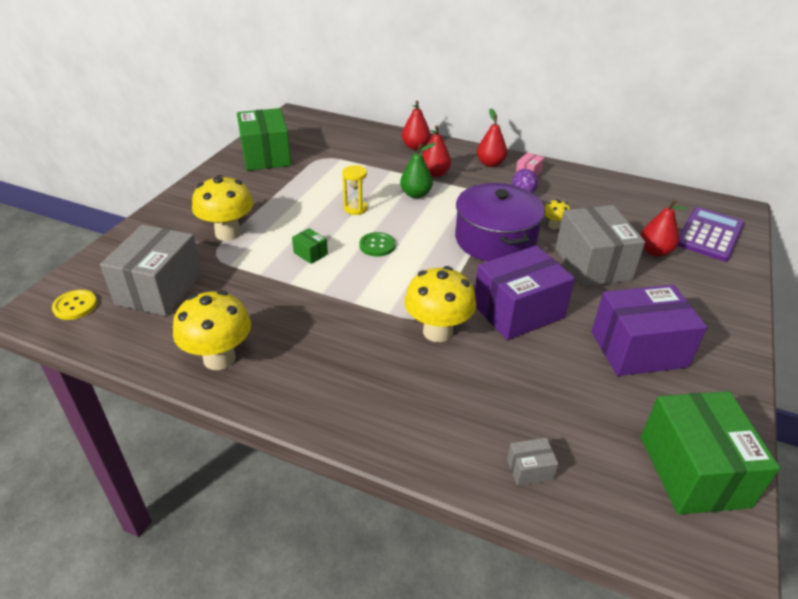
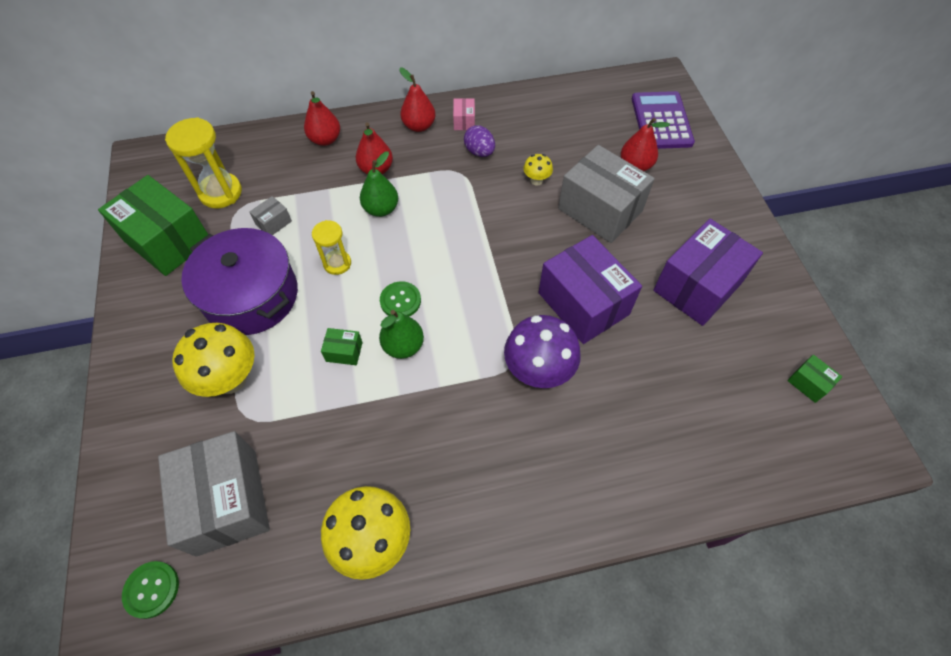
camera: 35 degrees left, 20 degrees up
(75, 306) = (152, 589): yellow button -> green button
(321, 147) = (220, 192): none -> yellow hourglass
(353, 269) = (403, 346): none -> green pear
(437, 331) = (538, 371): yellow mushroom -> purple mushroom
(495, 240) = (500, 228): purple pot -> purple pot (251, 296)
(518, 311) = (583, 303): purple box -> purple box turned 60 degrees counterclockwise
(529, 469) = (711, 464): grey box -> grey box (273, 223)
(693, 471) = (808, 383): green box -> green box, size x0.42

